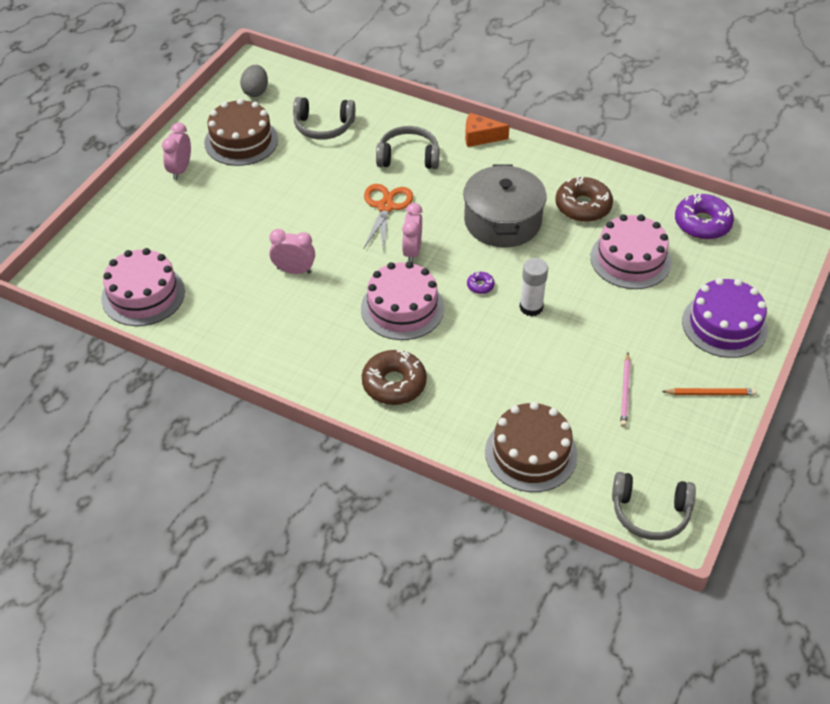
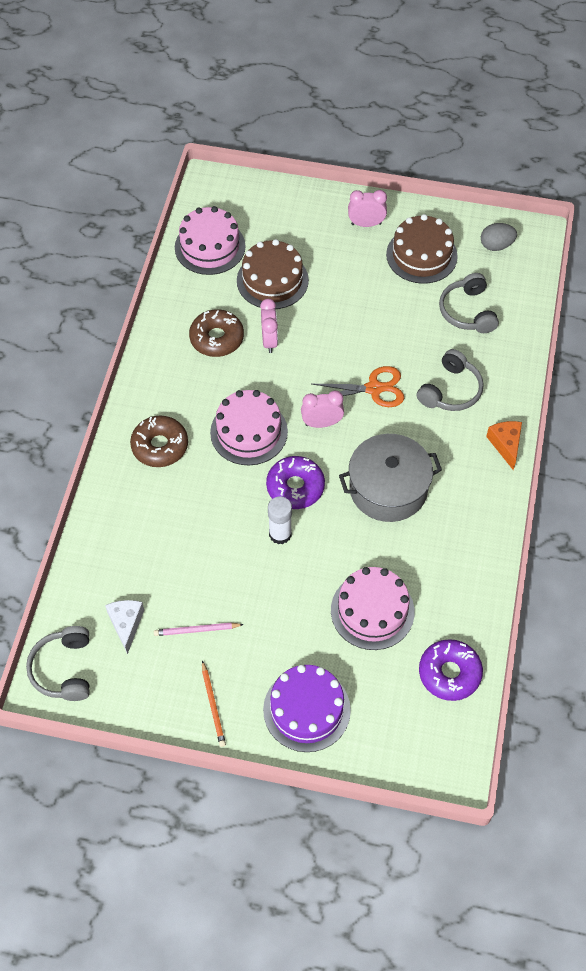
camera: 75 degrees right, 10 degrees up
(408, 157) = (450, 390): grey headphones -> grey headphones turned 45 degrees clockwise
(480, 285) = (295, 487): purple donut -> purple donut, size x2.19
(531, 453) = (108, 564): brown cake -> brown cake (272, 280)
(583, 206) = (435, 556): brown donut -> brown donut (217, 338)
(606, 449) = (126, 624): none -> white cheese

